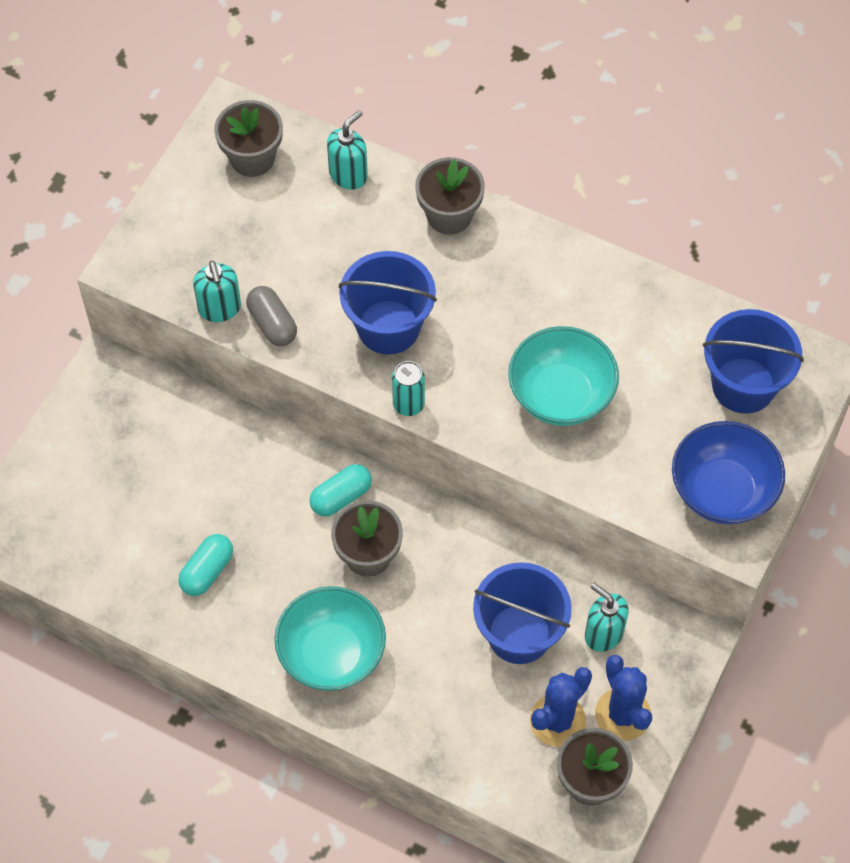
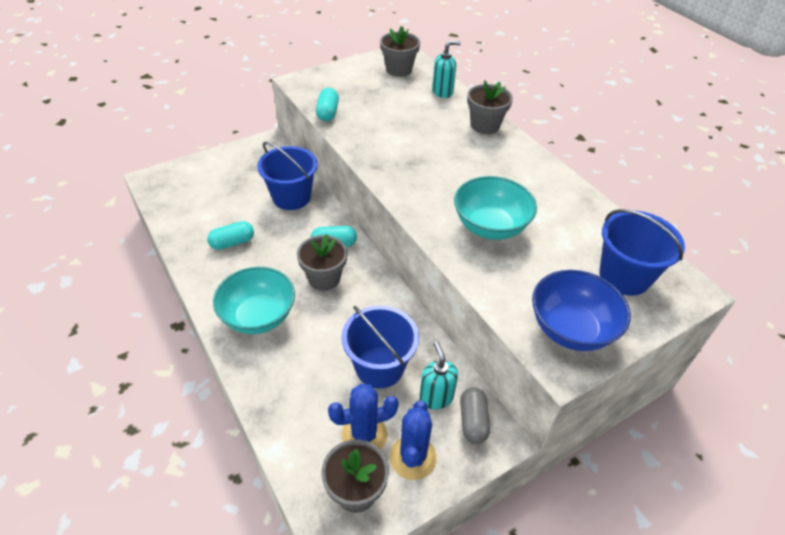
camera: 30 degrees right, 15 degrees down
(220, 308) = (327, 113): turquoise soap dispenser -> turquoise capsule
(272, 324) = (348, 128): grey capsule -> grey capsule (473, 421)
(388, 327) = (410, 154): blue bucket -> blue bucket (291, 197)
(408, 404) = (391, 191): turquoise can -> none

